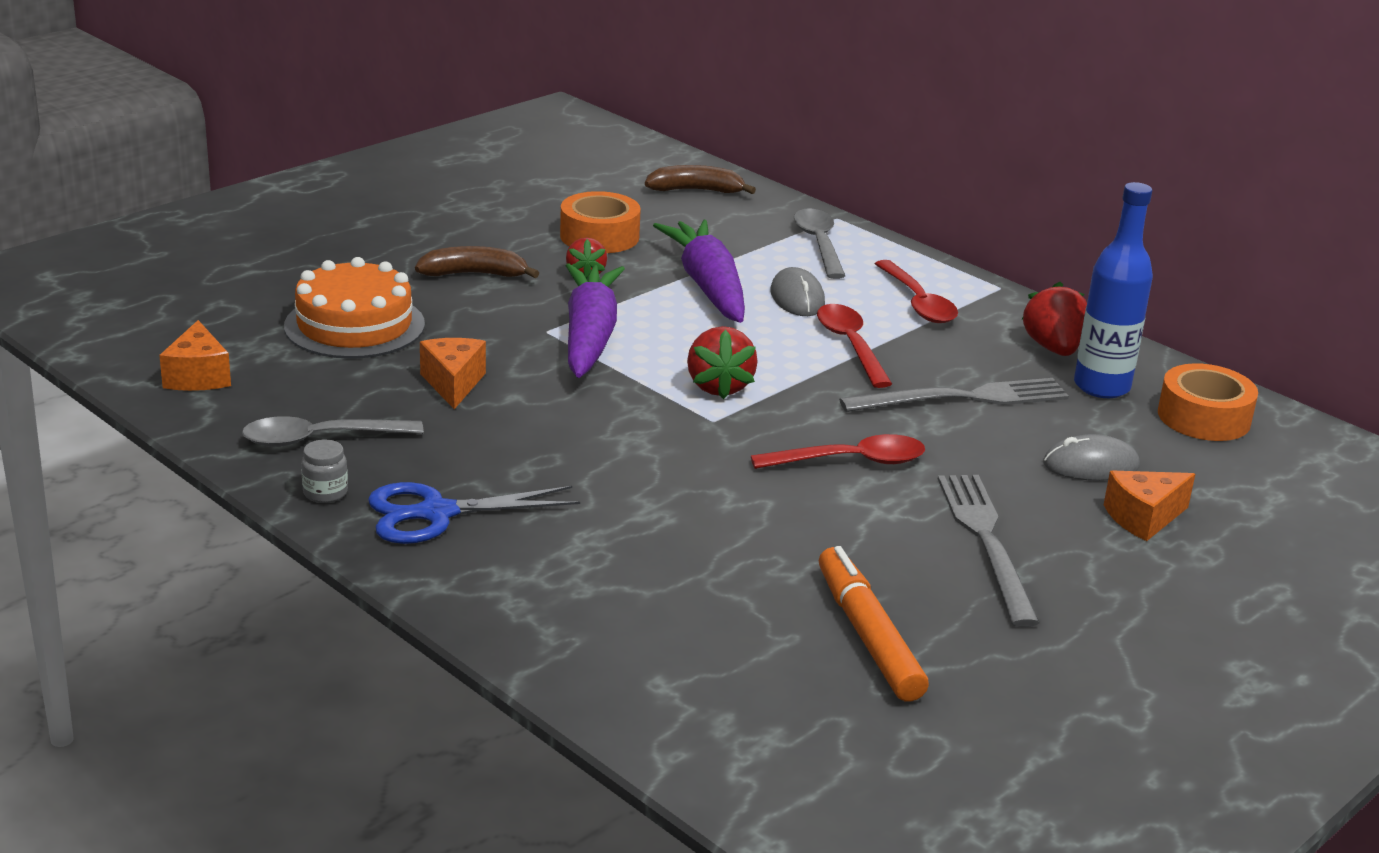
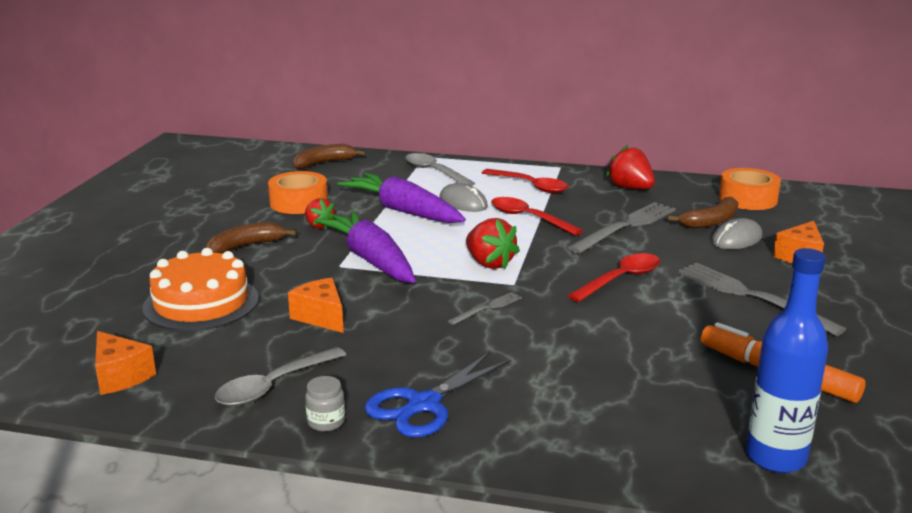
camera: 30 degrees left, 5 degrees down
(642, 438) = (487, 308): none -> grey fork
(1093, 430) = (710, 222): none -> brown banana
(1101, 386) = (681, 199): blue bottle -> blue bottle (775, 457)

